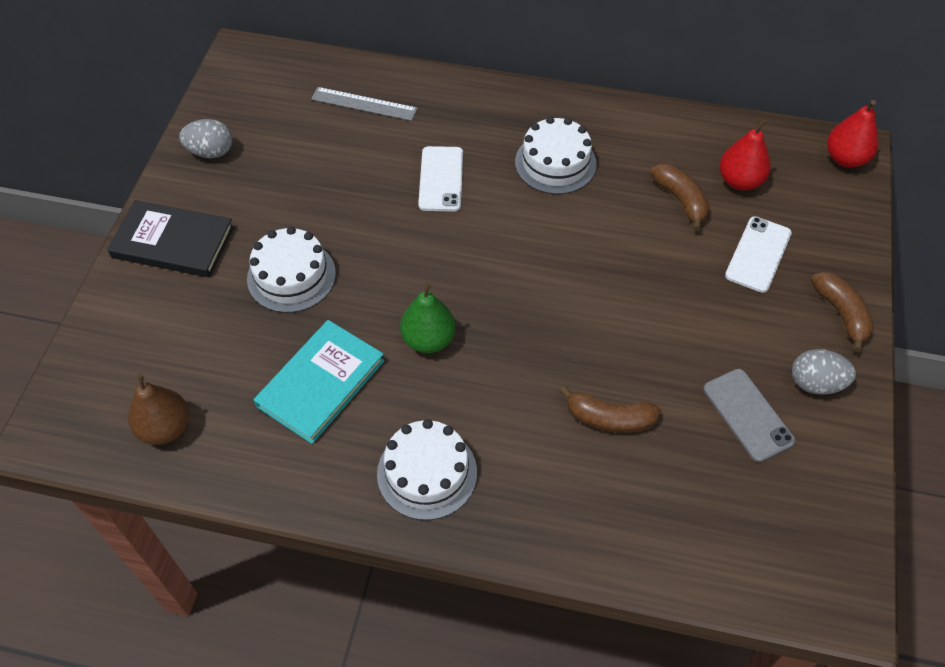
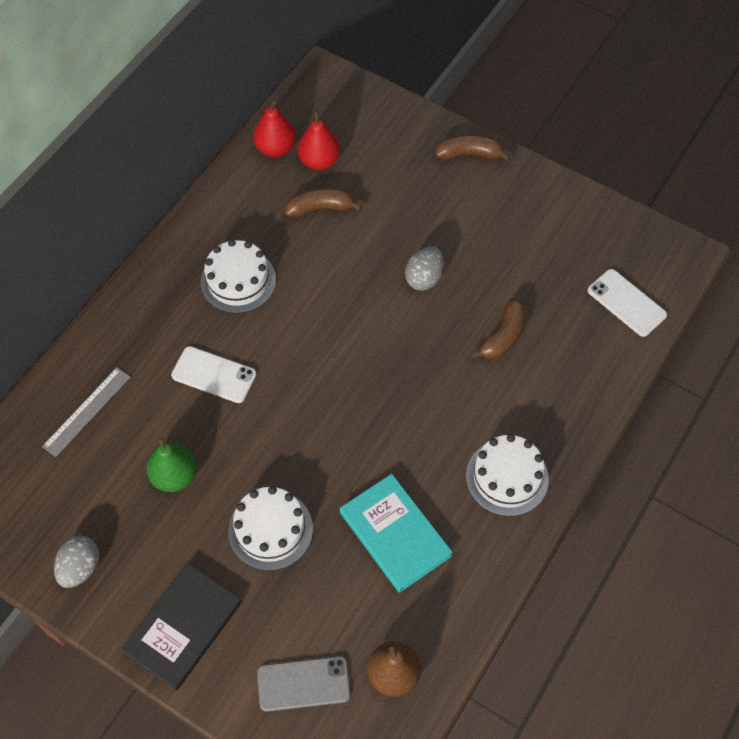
camera: 70 degrees left, 5 degrees up
(428, 340) = (383, 438): green pear -> green pear (174, 476)
(748, 415) = (531, 248): grey phone -> grey phone (303, 684)
(758, 254) = (395, 180): white phone -> white phone (626, 303)
(815, 383) = (521, 196): grey egg -> grey egg (424, 278)
(845, 158) = (329, 84): red pear -> red pear (275, 148)

